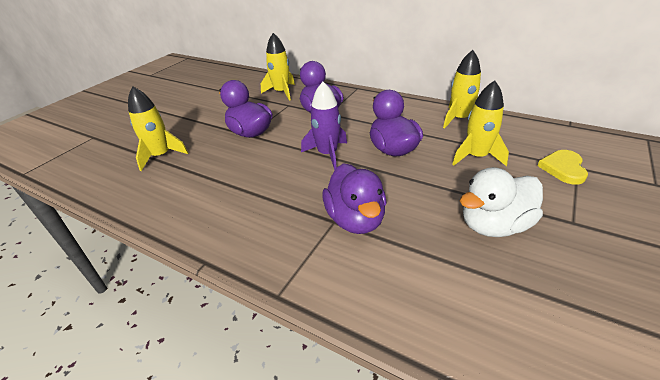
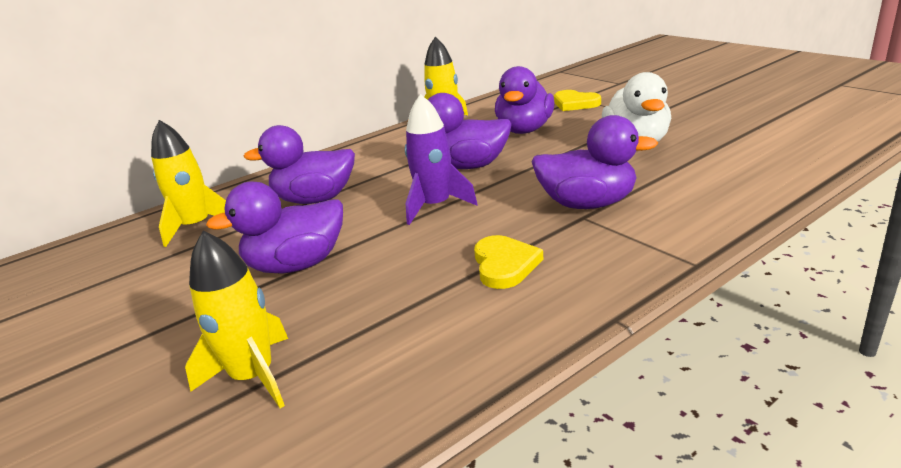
camera: 65 degrees left, 10 degrees down
(261, 201) = (504, 265): none -> yellow heart
(476, 156) = (524, 130): yellow rocket -> purple duck

